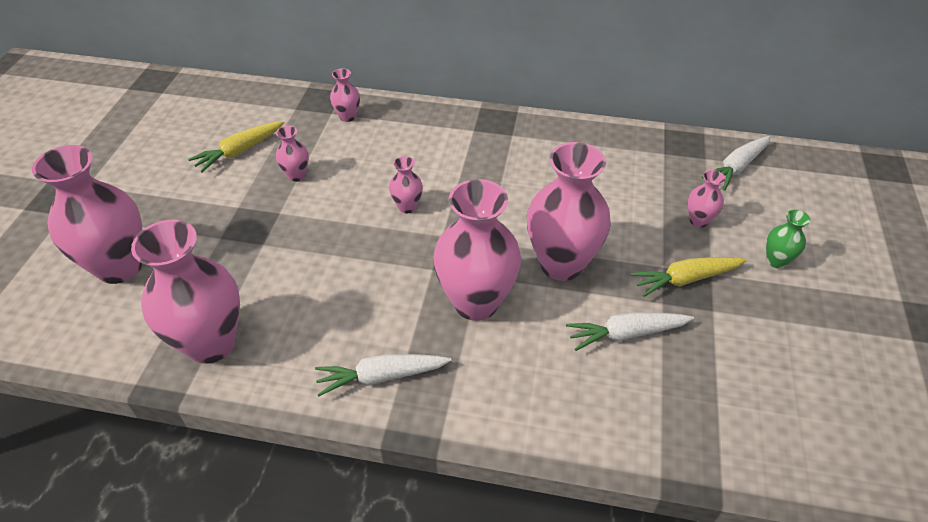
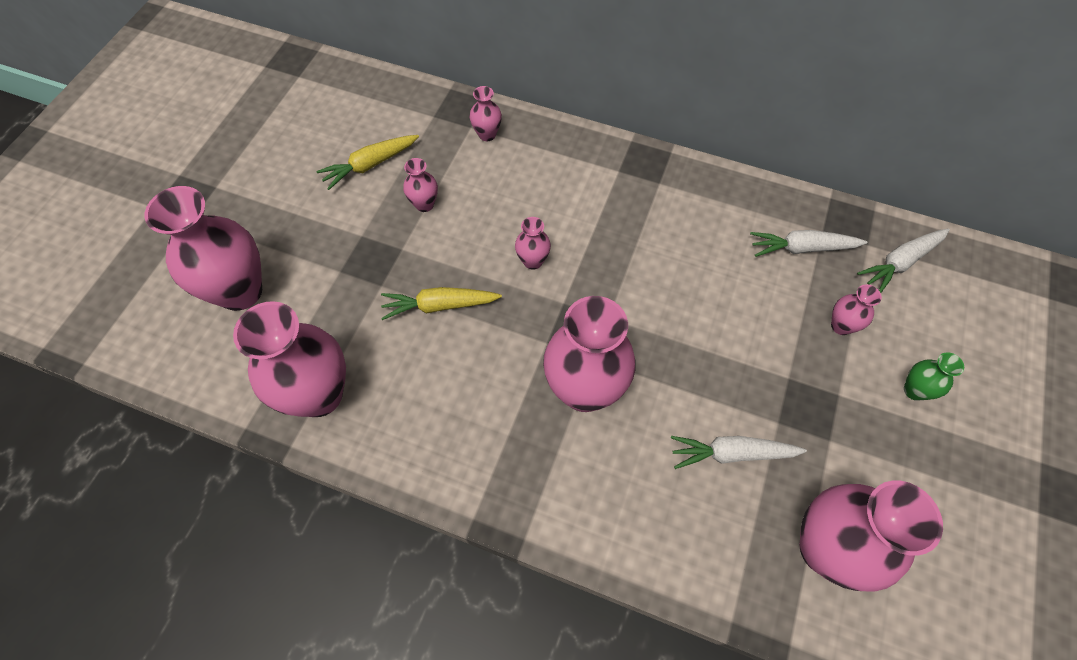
camera: 10 degrees right, 15 degrees up
(381, 377) = (477, 461): white carrot -> white carrot (802, 248)
(561, 264) = (681, 357): pink vase -> pink vase (825, 549)
(685, 279) = (809, 398): yellow carrot -> yellow carrot (439, 306)

